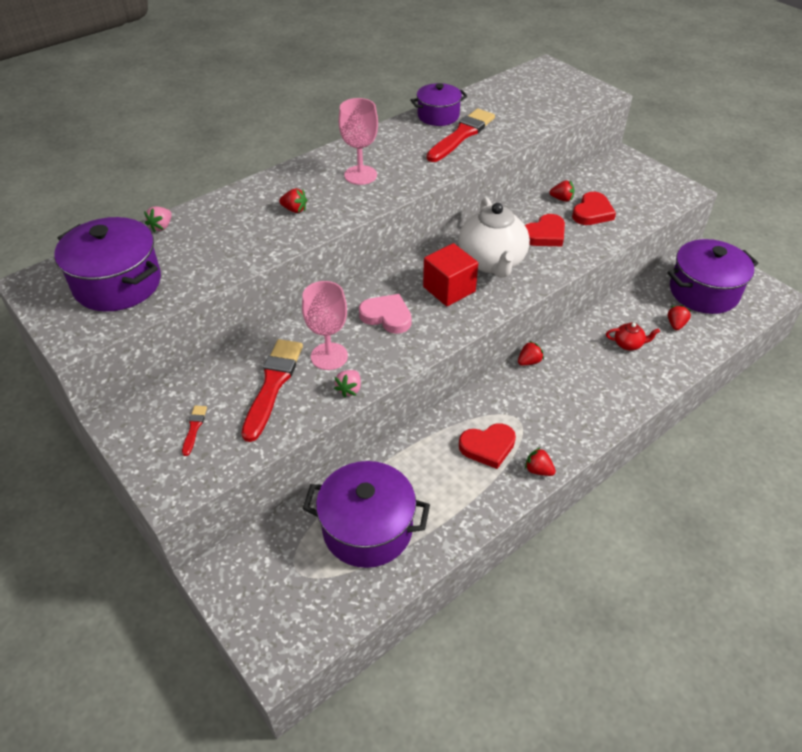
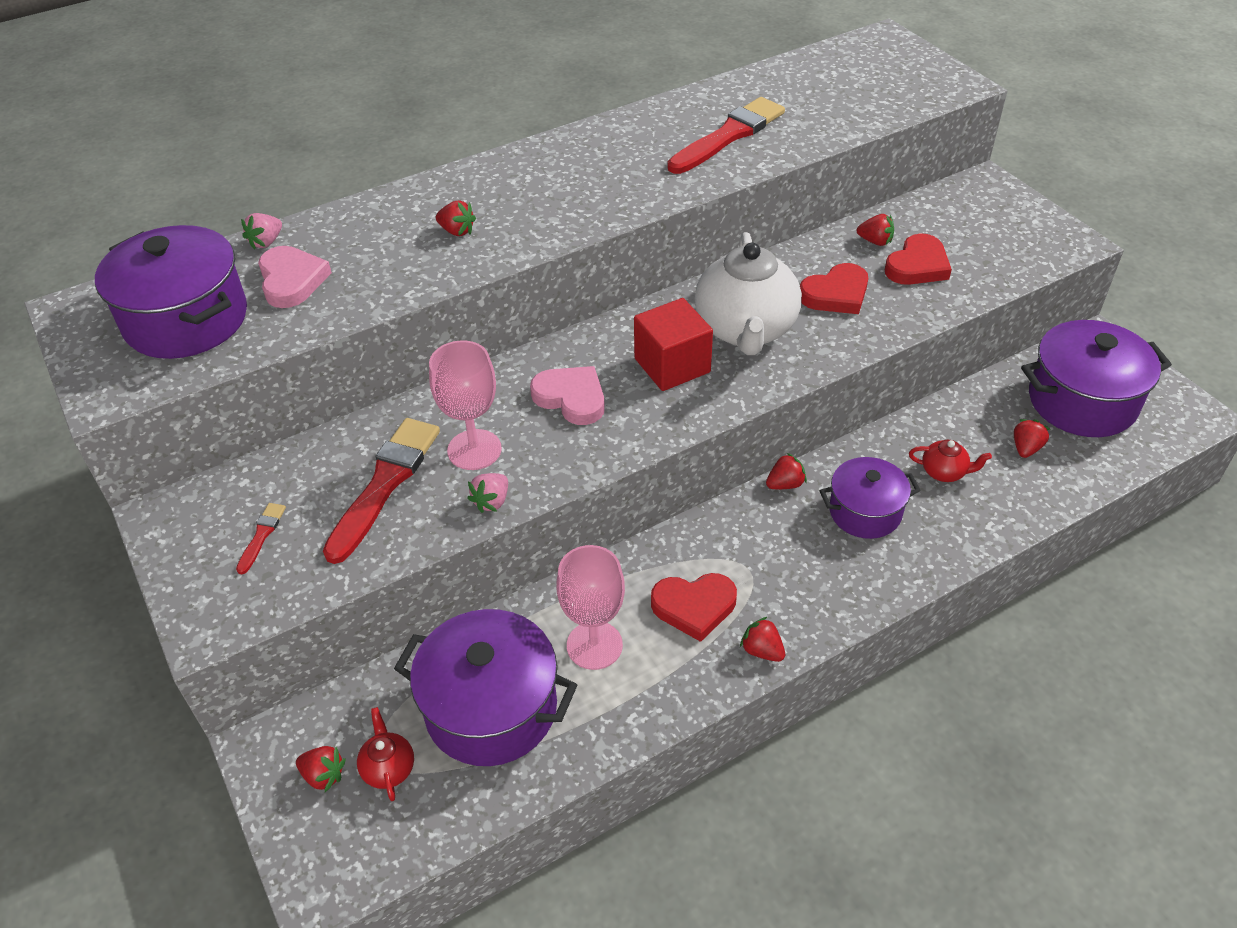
camera: 10 degrees right, 0 degrees up
(187, 251) = (292, 280): none -> pink heart
(262, 587) = (323, 775): none -> red strawberry
(306, 577) = (388, 768): none -> red teapot
(360, 175) = (564, 186): pink goblet -> pink goblet (594, 645)
(438, 116) = (701, 104): purple pot -> purple pot (865, 512)

